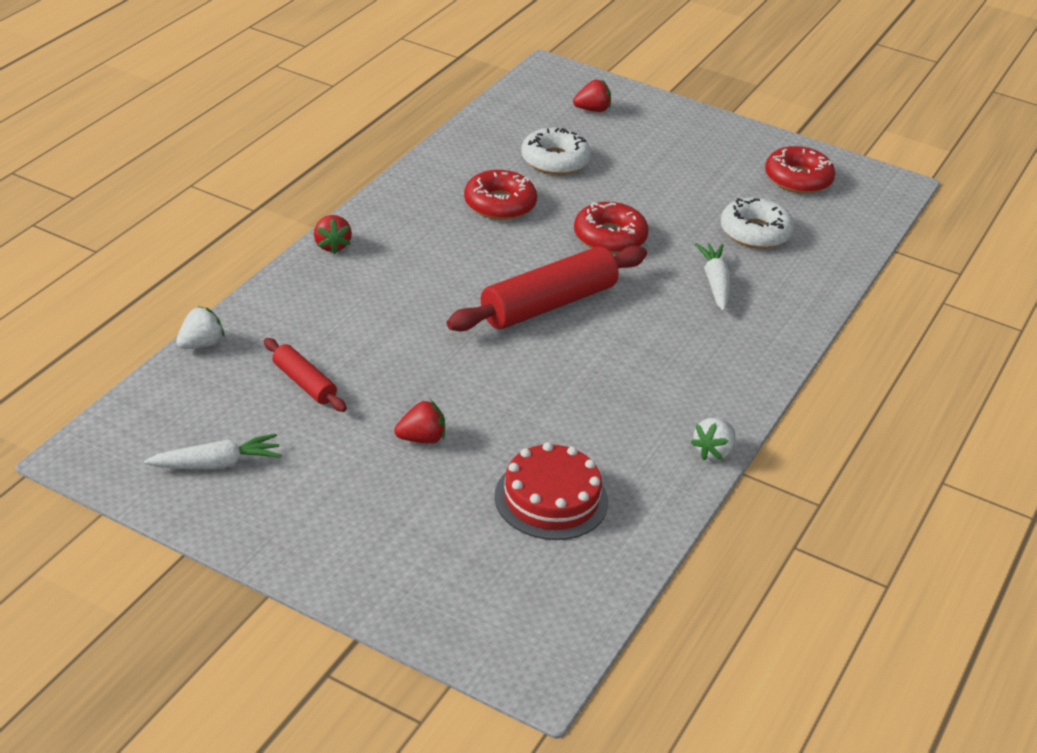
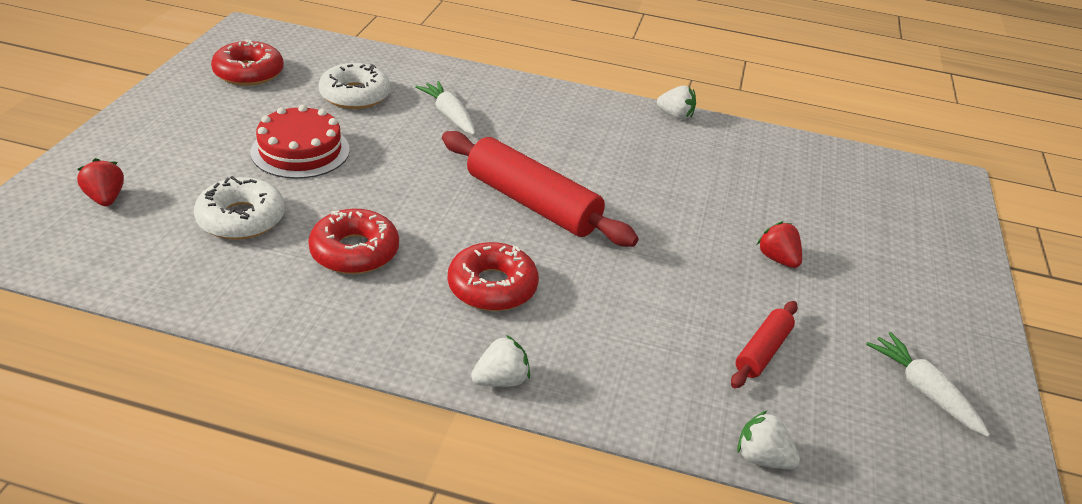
camera: 105 degrees left, 0 degrees up
(332, 246) = (501, 380): red strawberry -> white strawberry
(551, 499) = (788, 184): red cake -> red cake (300, 151)
(609, 237) = (395, 173): red donut -> red donut (492, 287)
(715, 283) = (449, 115): white carrot -> white carrot turned 75 degrees clockwise

